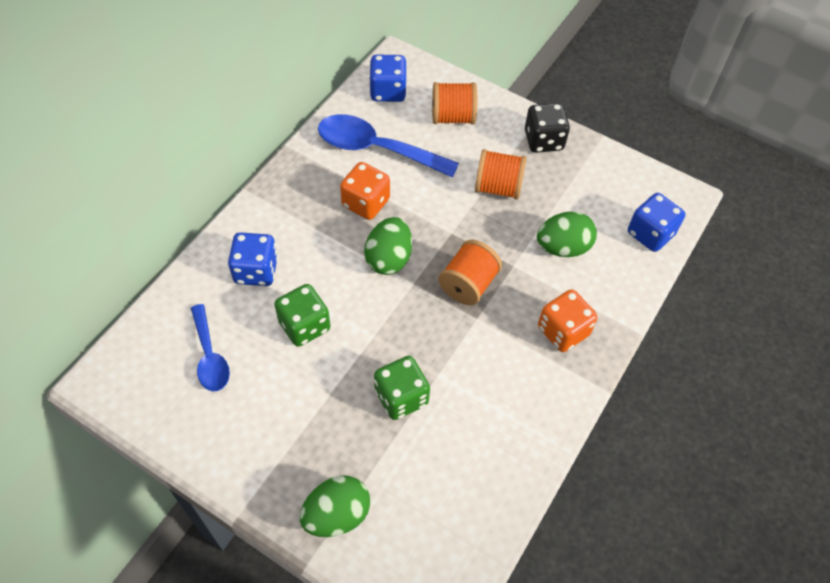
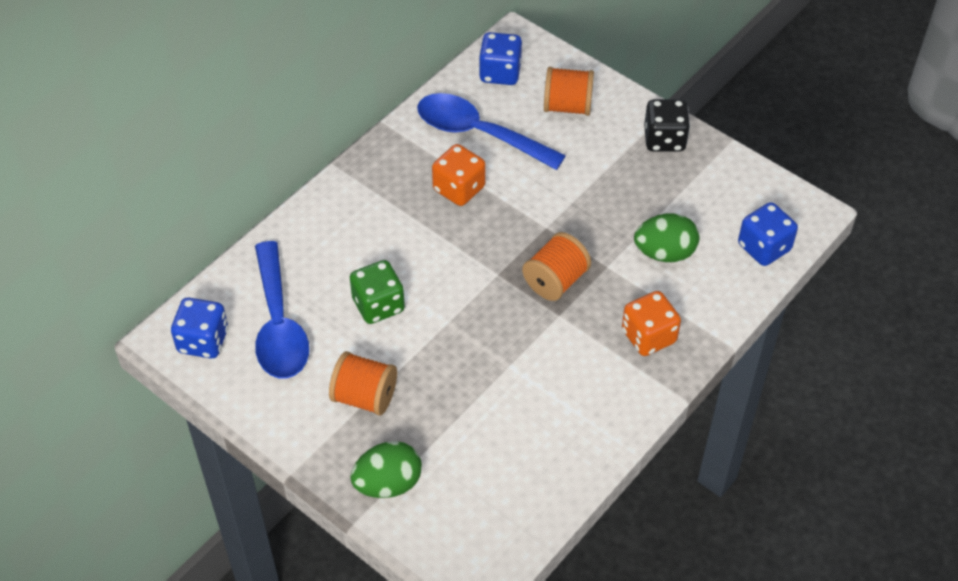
camera: 10 degrees right, 5 degrees down
(210, 356) = (279, 325): blue spoon -> blue spoon, size x1.65
(256, 271) = (335, 247): blue dice -> blue dice (203, 341)
(389, 259) = (475, 247): green egg -> none
(401, 397) = (468, 383): green dice -> none
(498, 187) = (604, 185): orange spool -> orange spool (365, 397)

